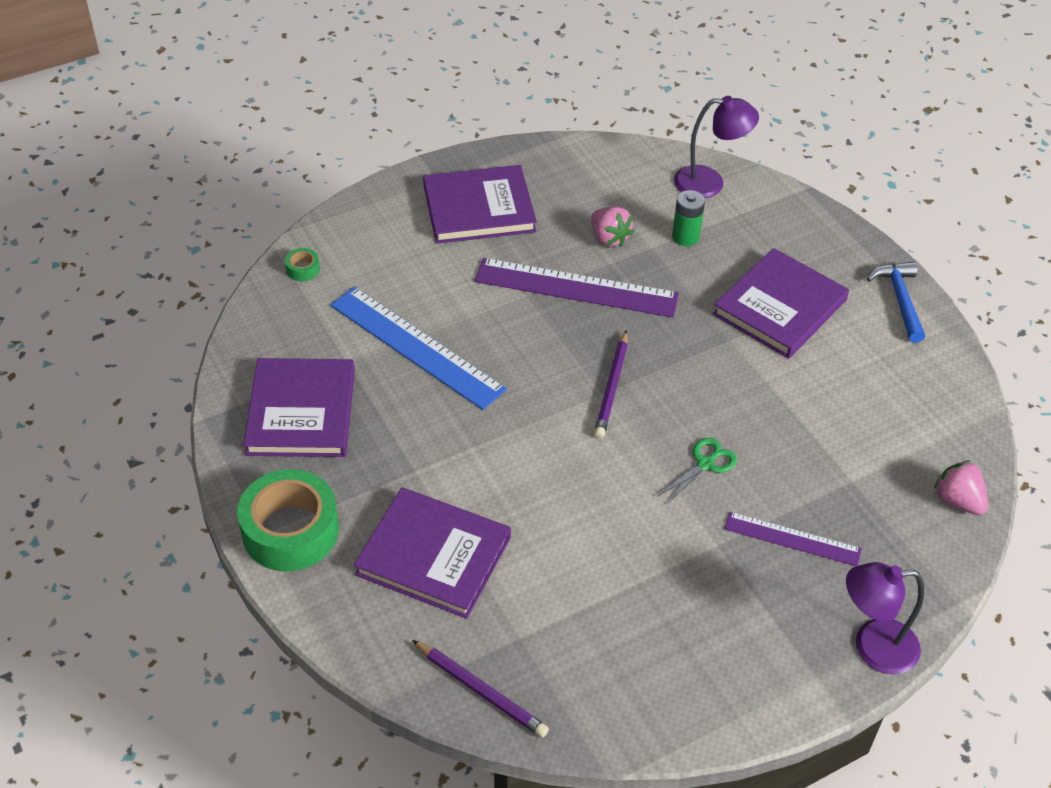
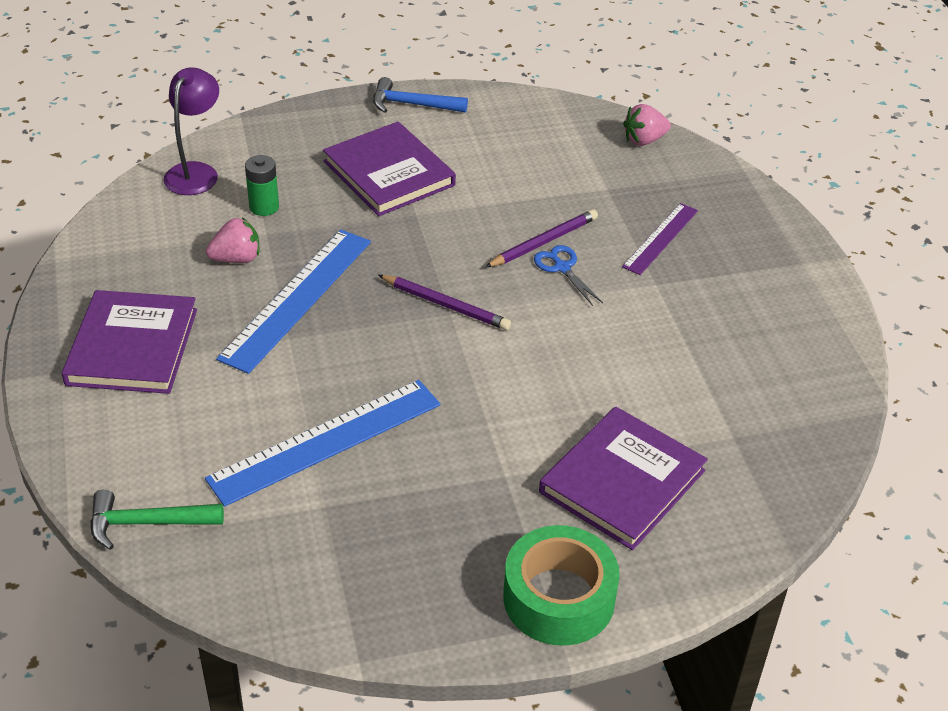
camera: 75 degrees left, 5 degrees down
(301, 412) = (385, 561): purple book -> none
(303, 269) = (147, 523): green tape -> green hammer
(481, 691) = (789, 477): purple pencil -> purple pencil (543, 242)
(576, 288) = (297, 298): purple ruler -> blue ruler
(705, 464) = (562, 267): green scissors -> blue scissors
(872, 647) = (778, 225): purple lamp -> none

